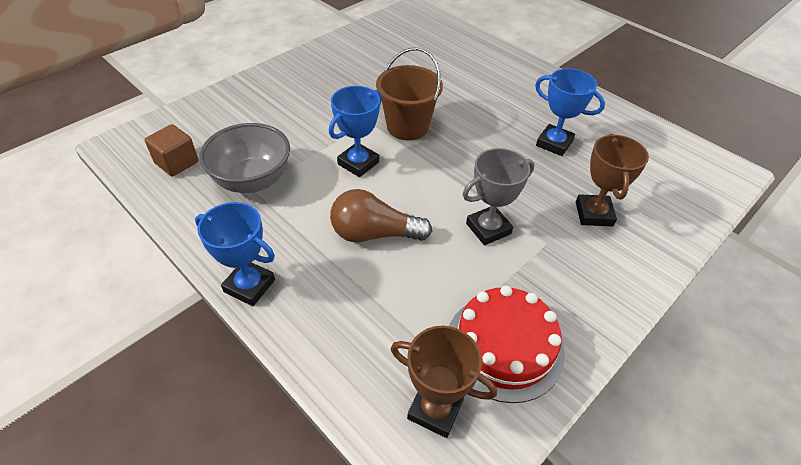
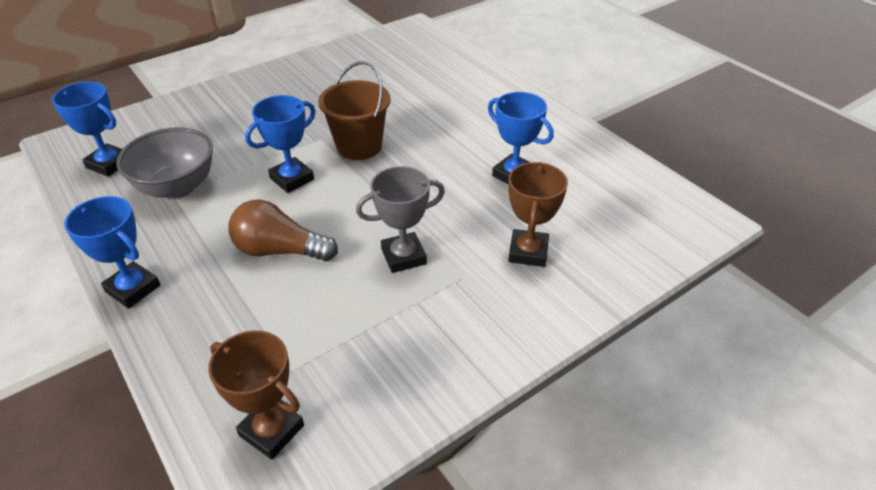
camera: 10 degrees right, 5 degrees down
(177, 162) = (109, 164): brown cube -> blue trophy
(504, 346) = (371, 376): red cake -> none

